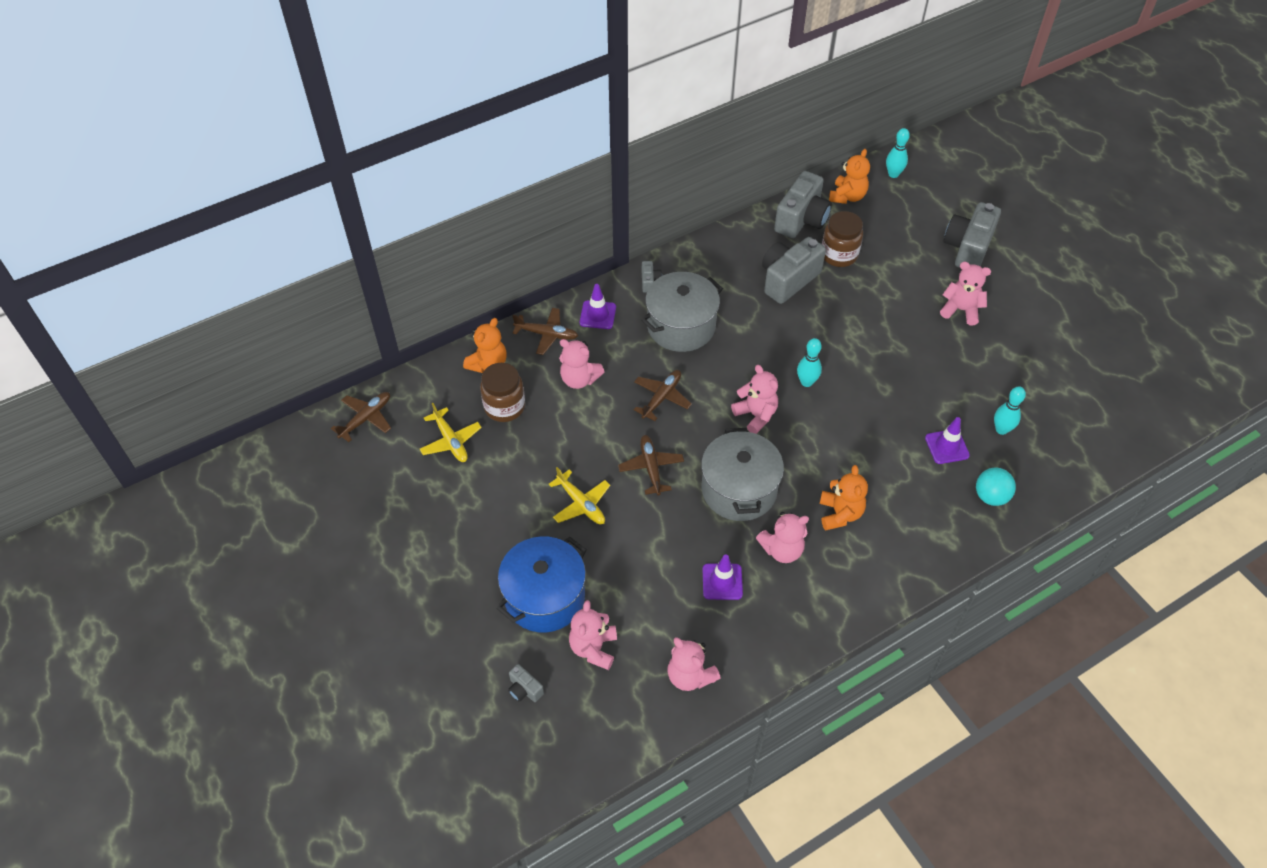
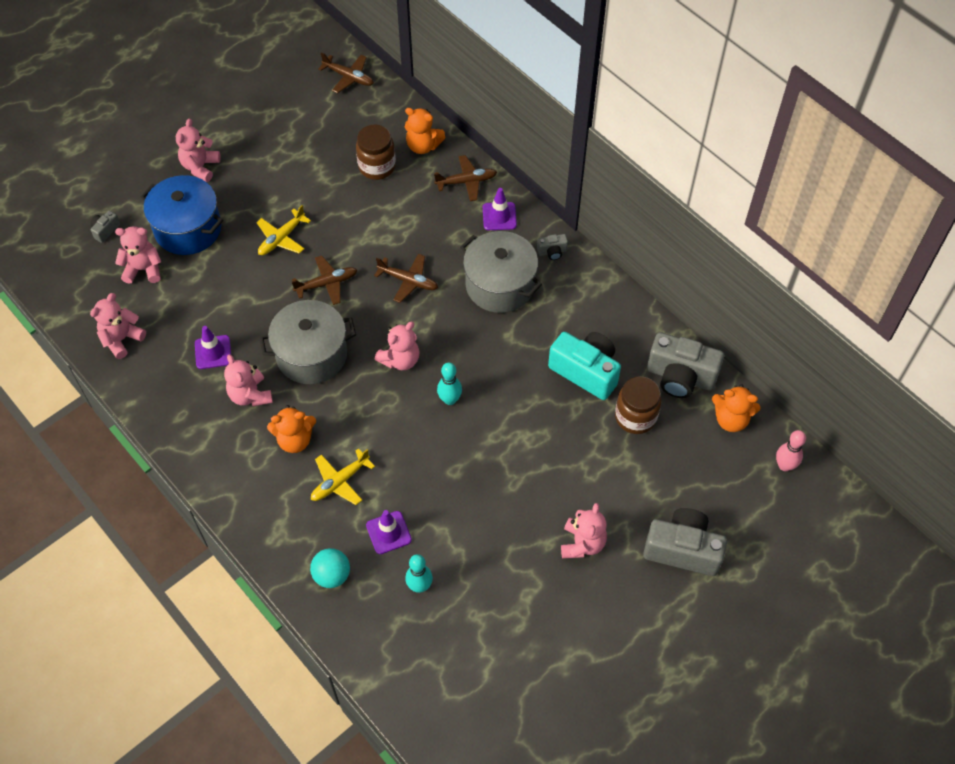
camera: 80 degrees right, 5 degrees up
(451, 441) = (334, 137): yellow plane -> yellow plane (340, 481)
(547, 334) = (466, 182): brown plane -> brown plane turned 105 degrees counterclockwise
(579, 379) = (418, 215): pink teddy bear -> pink teddy bear (200, 167)
(788, 280) = (586, 371): grey camera -> turquoise camera
(893, 174) = (784, 465): turquoise bowling pin -> pink bowling pin

